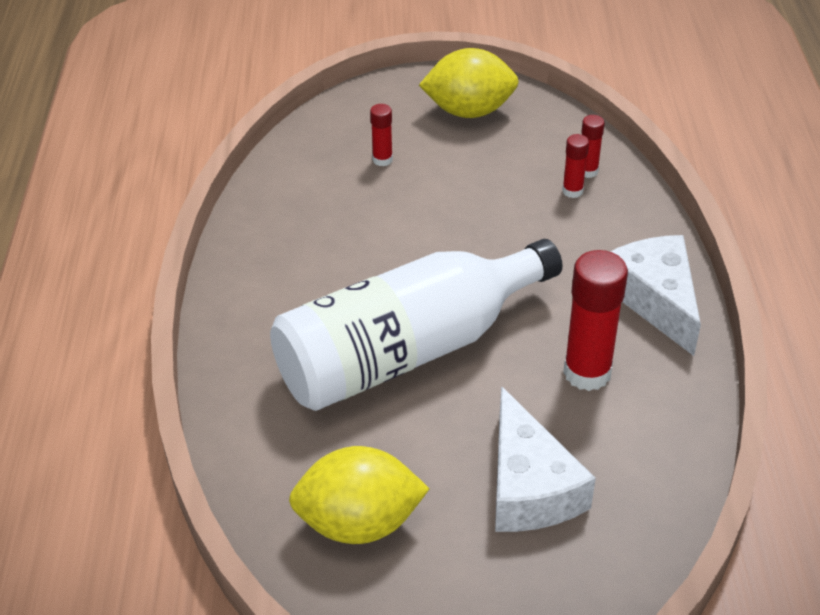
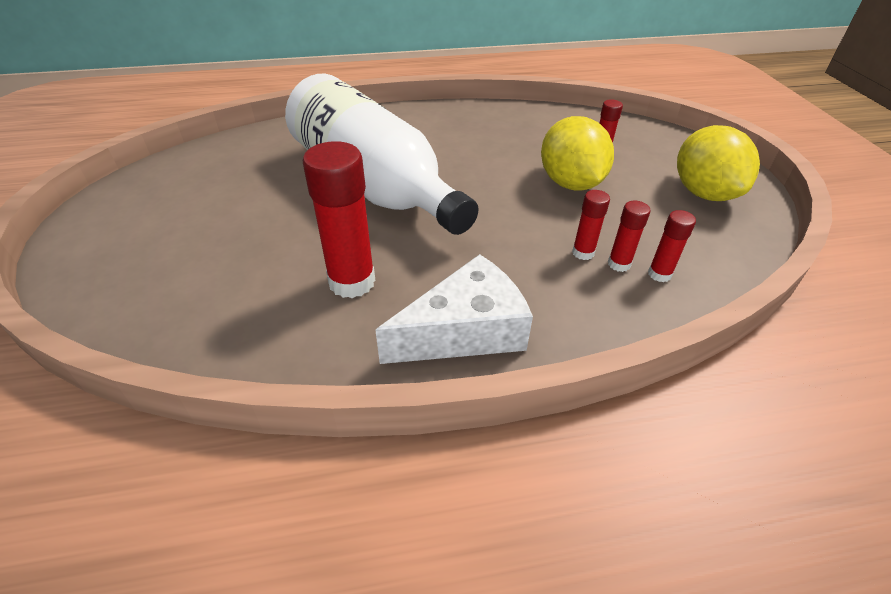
camera: 80 degrees right, 0 degrees up
(359, 523) = (207, 178): yellow lemon -> yellow lemon (570, 183)
(529, 486) = (221, 252): white cheese -> none
(554, 209) = (583, 253): none -> red glue stick

